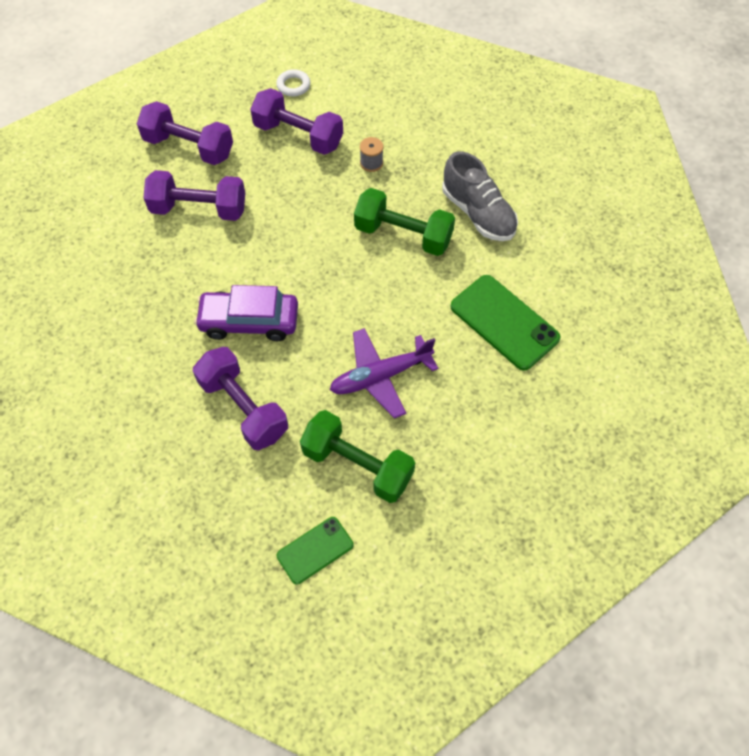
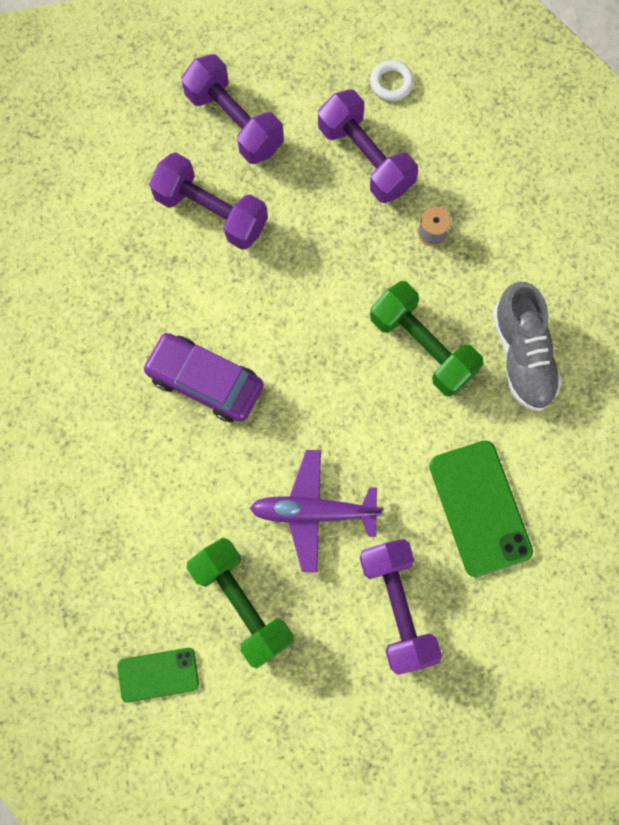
camera: 25 degrees right, 15 degrees up
(243, 408) = (155, 483): purple dumbbell -> purple dumbbell (397, 606)

